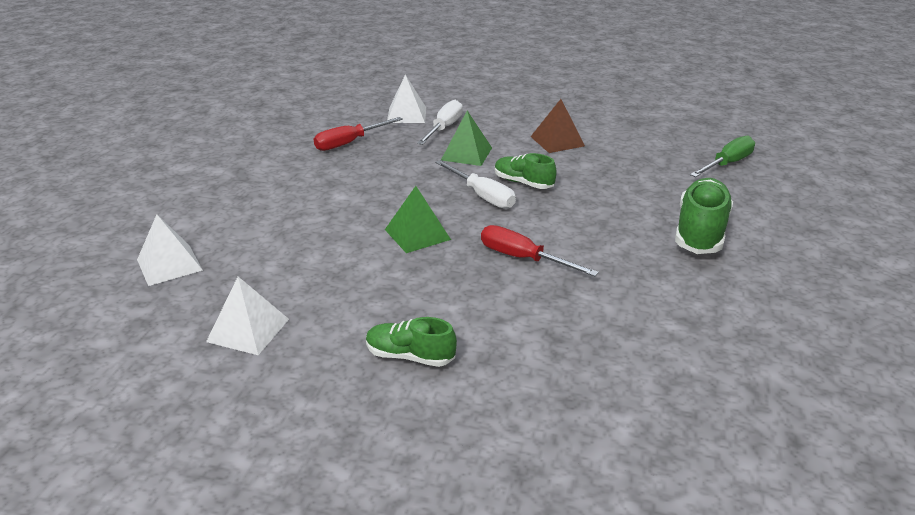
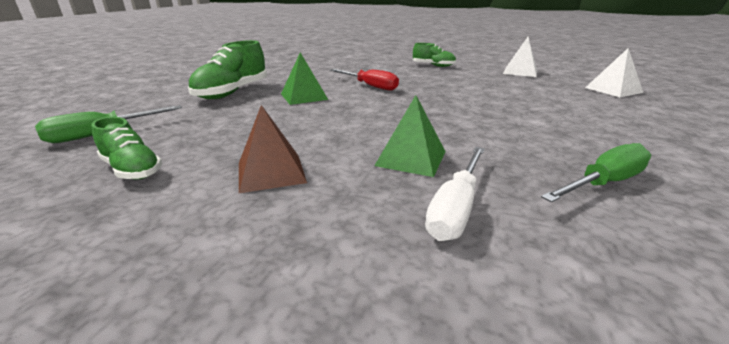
camera: 175 degrees left, 5 degrees down
(349, 143) = (603, 183): red screwdriver -> green screwdriver
(406, 115) = (556, 255): white pyramid -> none
(417, 234) = (446, 97): green pyramid -> green pyramid (303, 96)
(482, 196) = (394, 116): white screwdriver -> none
(523, 183) = (349, 125): green shoe -> green shoe (132, 169)

